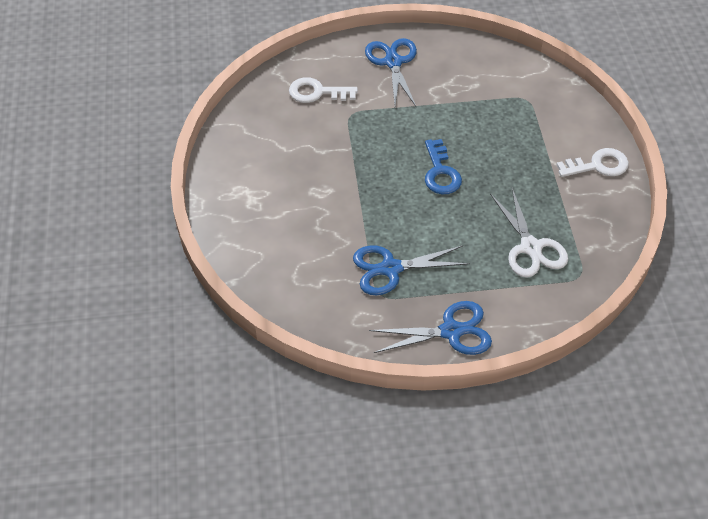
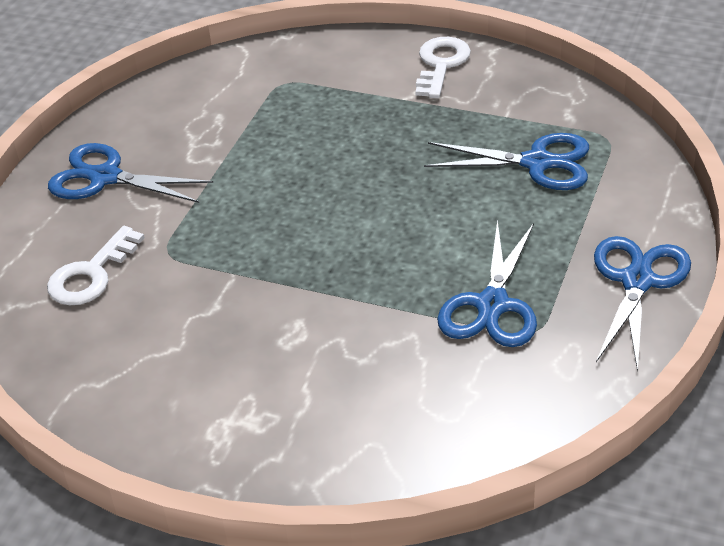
camera: 60 degrees left, 10 degrees down
(440, 172) = (351, 199): blue key -> none
(531, 247) = (537, 163): white scissors -> blue scissors

